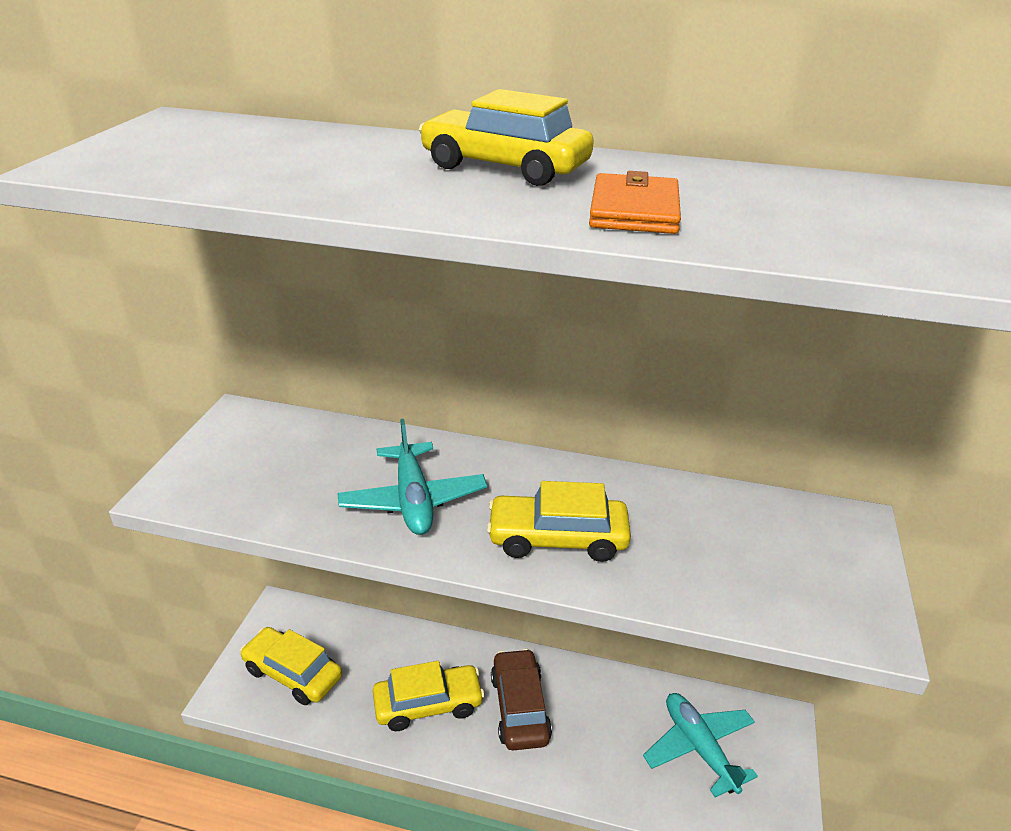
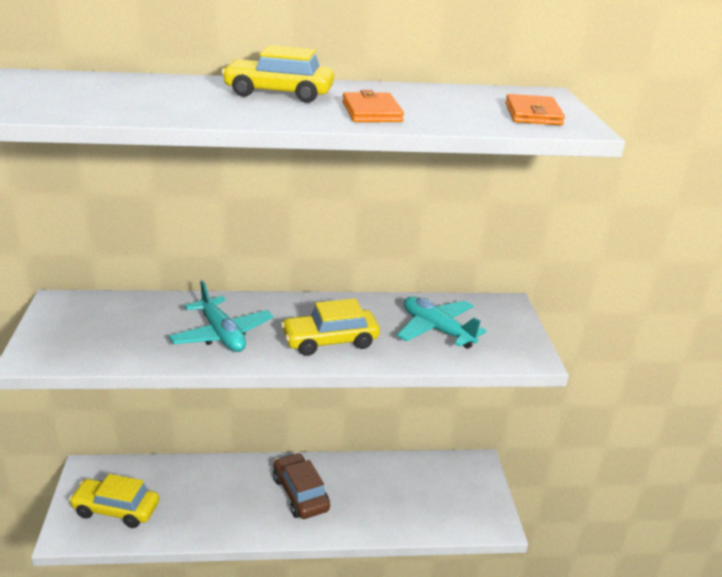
camera: 20 degrees left, 5 degrees down
(428, 704) = (232, 506): yellow car -> none
(699, 747) = (430, 490): turquoise plane -> turquoise plane (436, 330)
(934, 237) = (533, 114): none -> orange wallet

